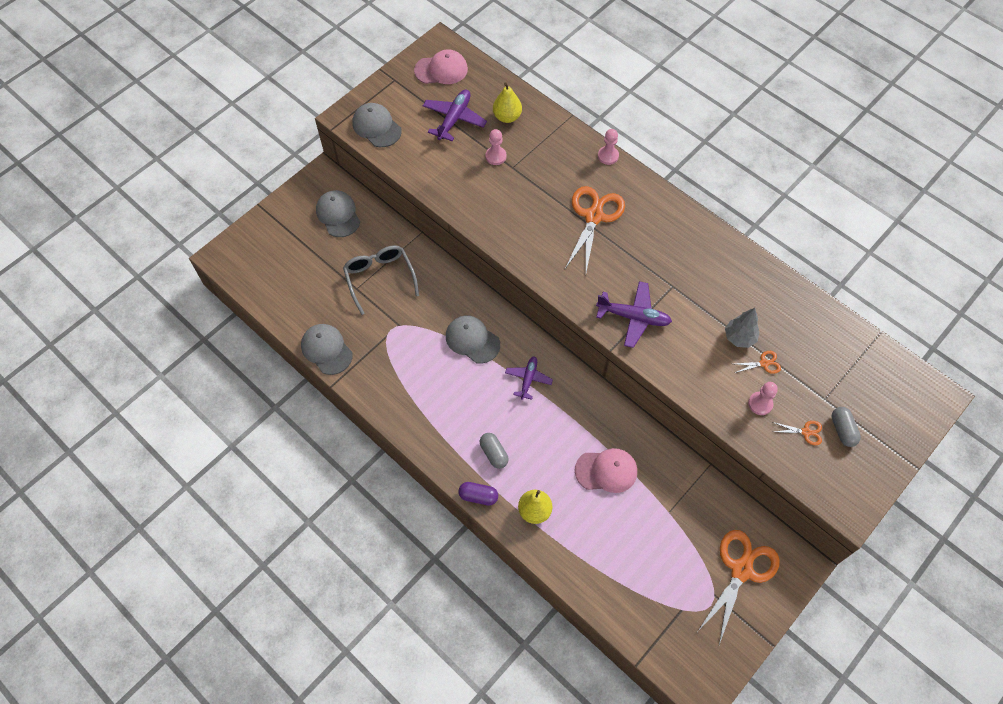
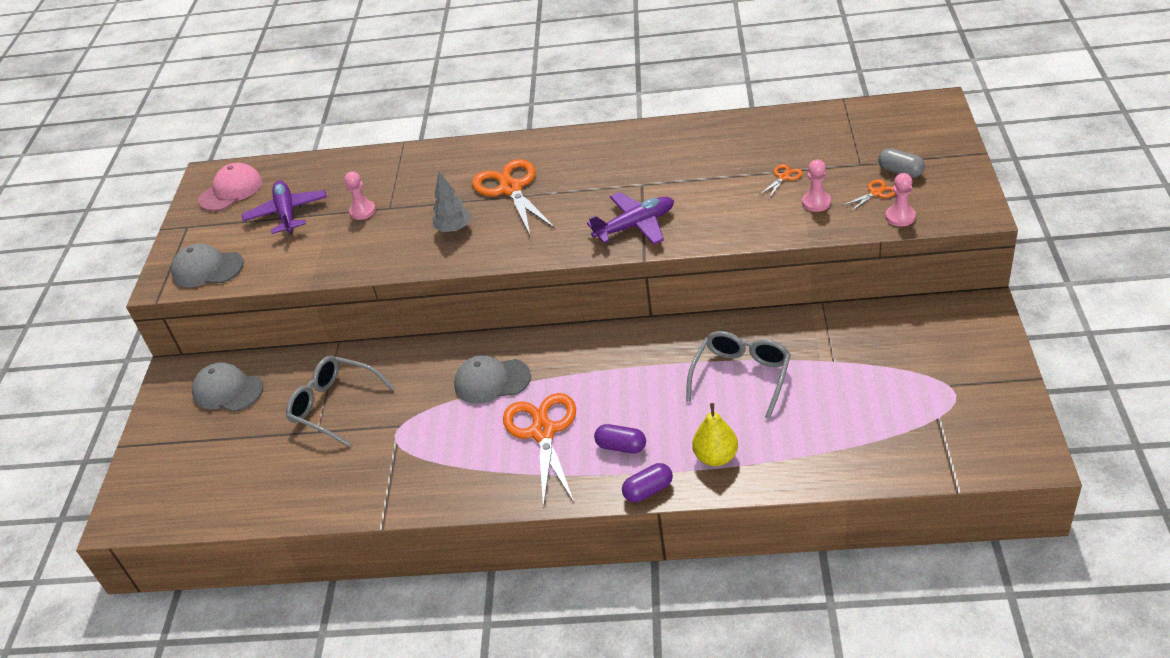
camera: 35 degrees left, 20 degrees down
(326, 350) = (341, 503): grey cap -> none
(494, 453) = (621, 446): grey capsule -> purple capsule
(507, 117) = (340, 180): yellow pear -> none
(528, 379) = (583, 368): purple plane -> none
(606, 471) = (741, 376): pink cap -> grey glasses
(608, 156) = (472, 145): pink pawn -> pink pawn (900, 217)
(739, 338) = (742, 176): grey tree -> grey tree (454, 229)
(741, 570) = (945, 350): orange scissors -> orange scissors (543, 432)

